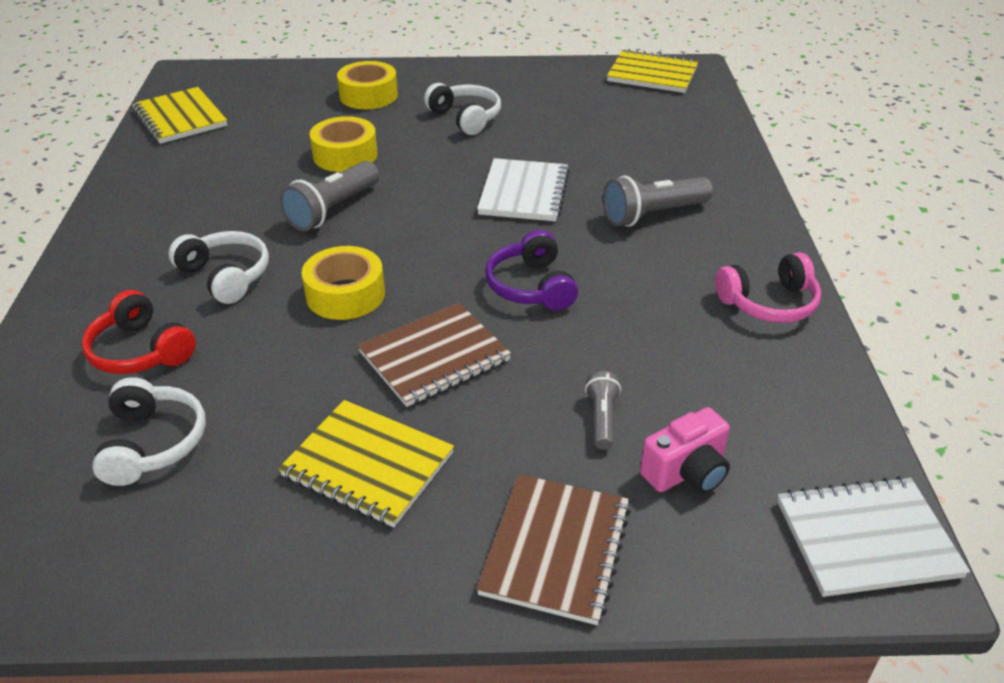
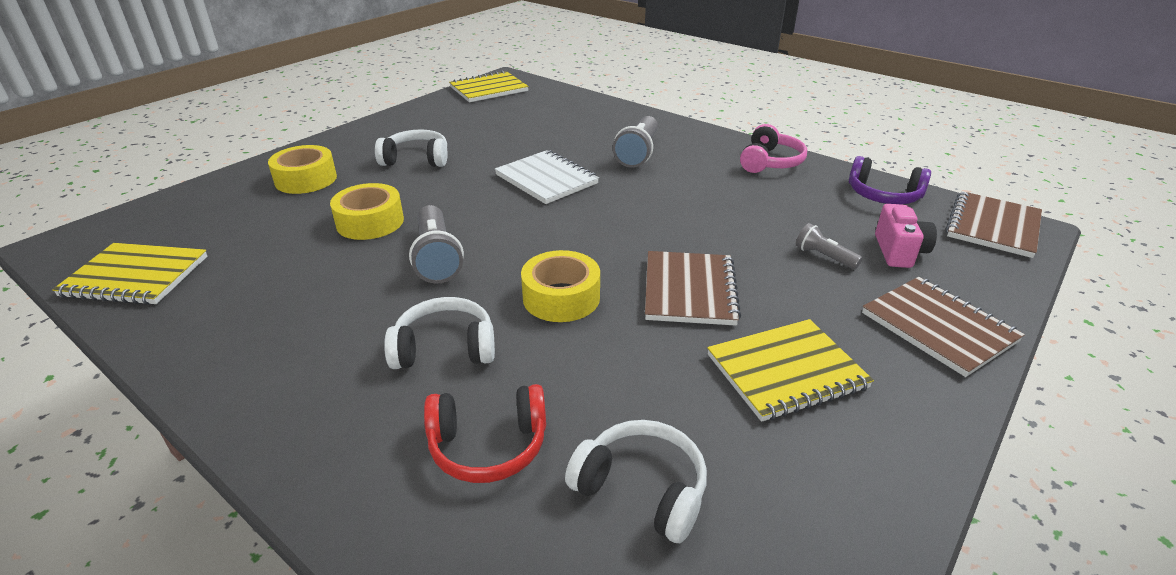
camera: 50 degrees left, 5 degrees down
(531, 286) = (657, 221): purple headphones -> purple headphones (883, 195)
(866, 538) = (992, 226): white notebook -> brown notebook

